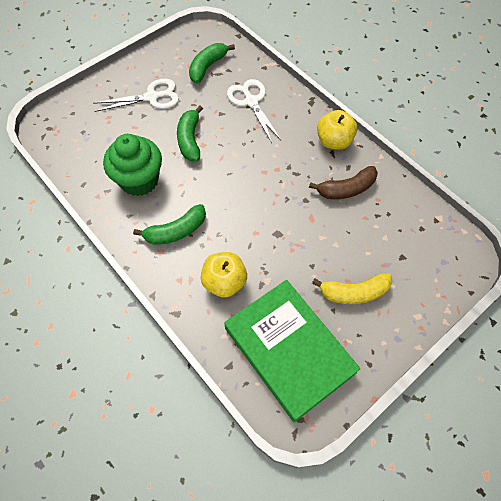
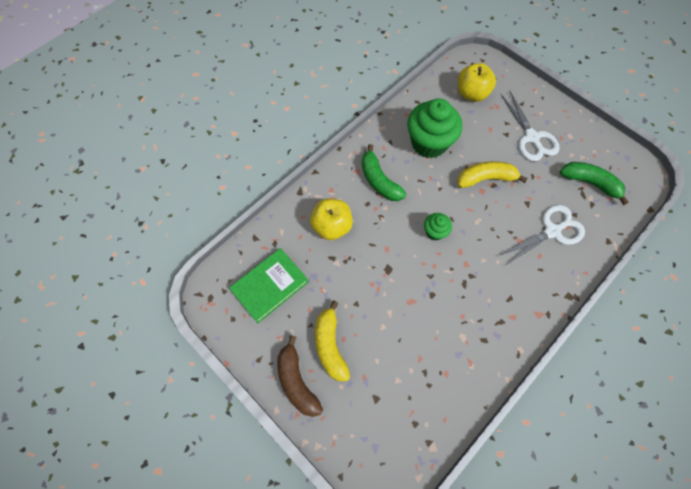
camera: 85 degrees right, 5 degrees up
(190, 140) = (485, 178): green banana -> yellow banana
(242, 189) = (435, 232): none -> green cupcake
(289, 350) = (270, 286): green book -> green book, size x0.62
(334, 141) = (517, 323): yellow apple -> yellow apple (471, 93)
(346, 189) = (453, 338): brown banana -> brown banana (297, 381)

